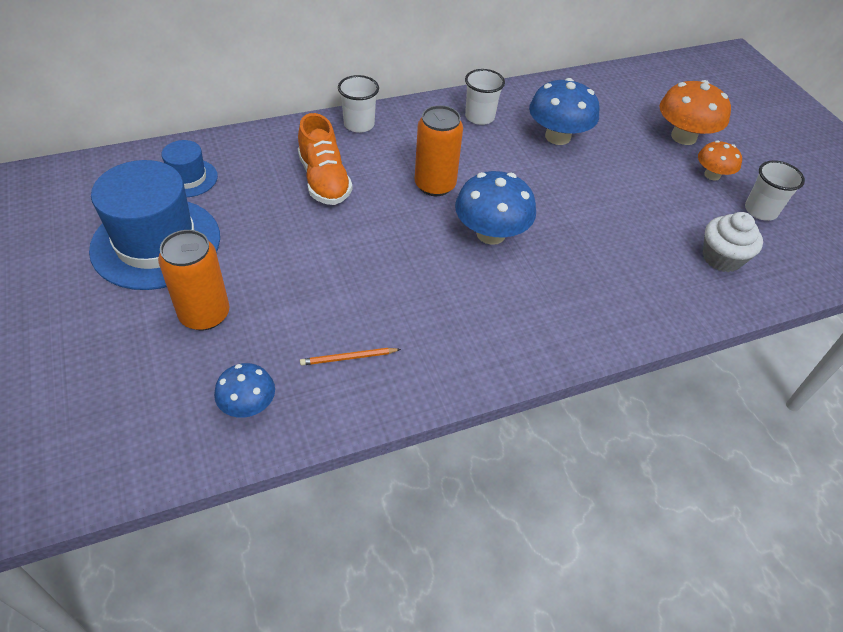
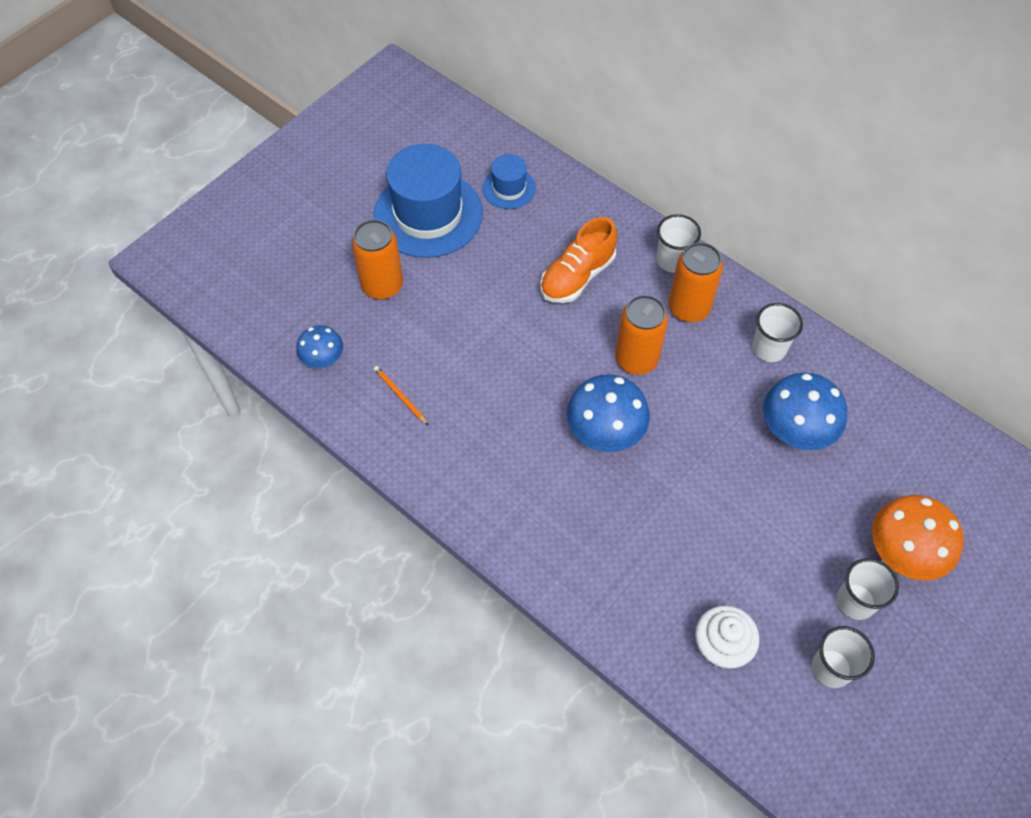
camera: 65 degrees right, 10 degrees up
(410, 137) = (689, 308): none -> orange can
(712, 175) = (855, 601): orange mushroom -> white cup

